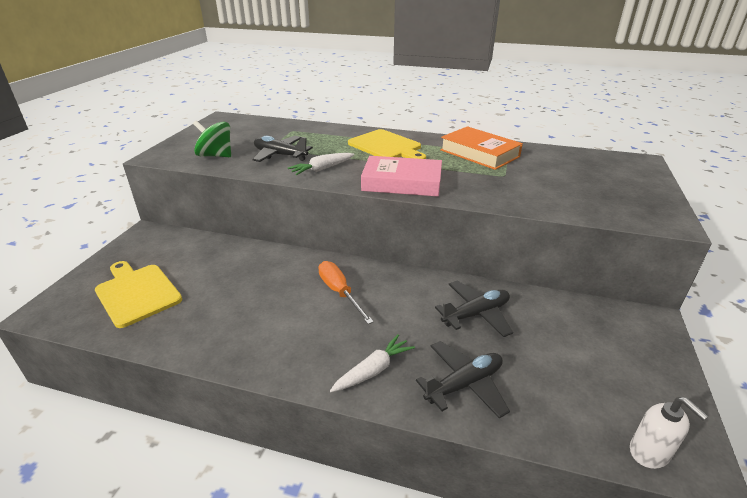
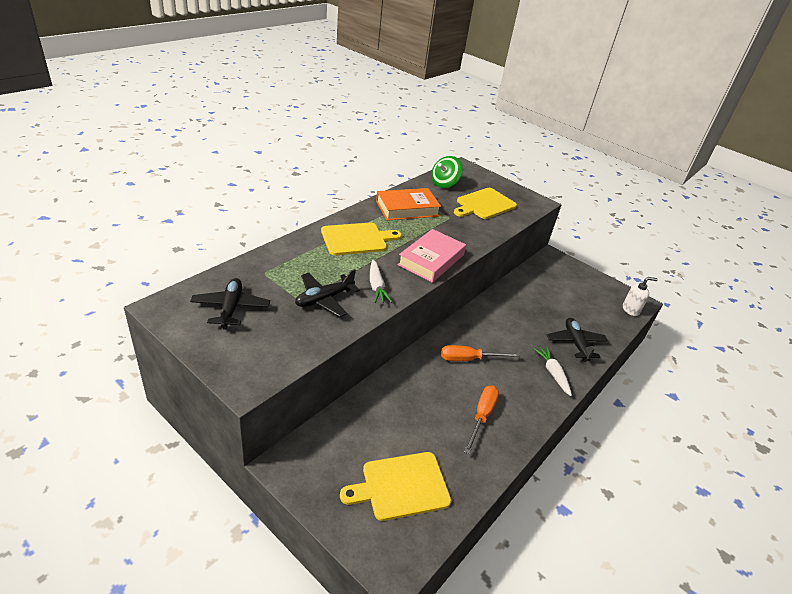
camera: 70 degrees left, 5 degrees up
(216, 156) = (287, 339): green spinning top -> green spinning top (444, 184)
(253, 322) = (482, 416): none -> orange screwdriver
(476, 314) = (521, 310): black plane -> black plane (231, 308)
(576, 188) = (484, 204): none -> yellow cutting board

